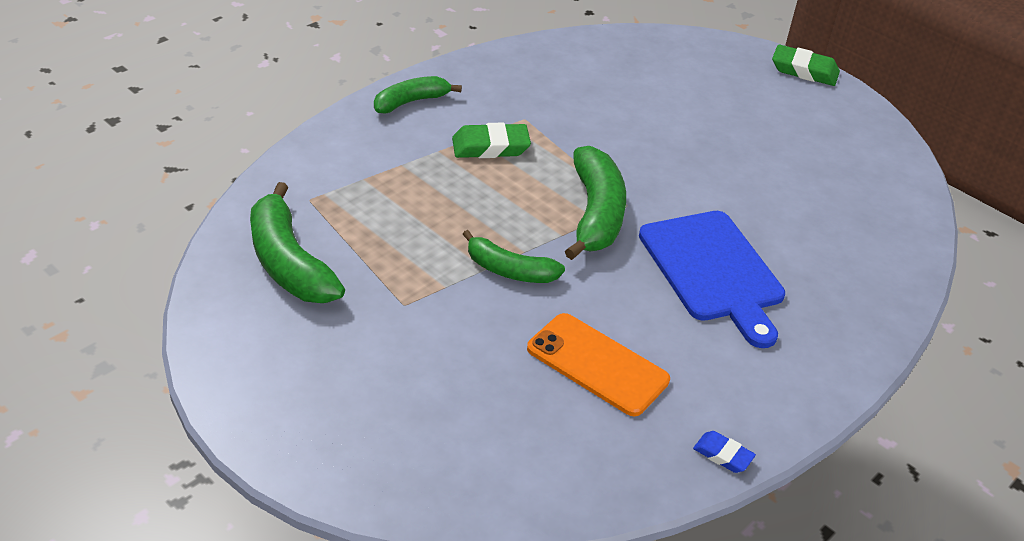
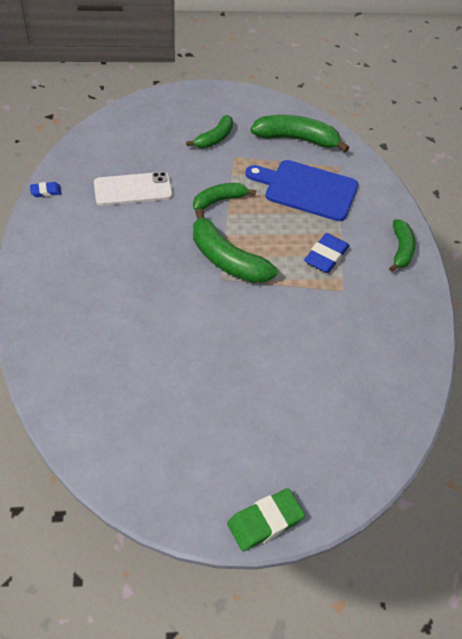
camera: 130 degrees right, 10 degrees up
(385, 347) = (214, 138): none -> green banana
(490, 147) = (326, 256): green eraser -> blue eraser
(597, 364) = (133, 189): orange phone -> white phone
(713, 271) = (136, 273): blue cutting board -> blue cutting board (307, 189)

